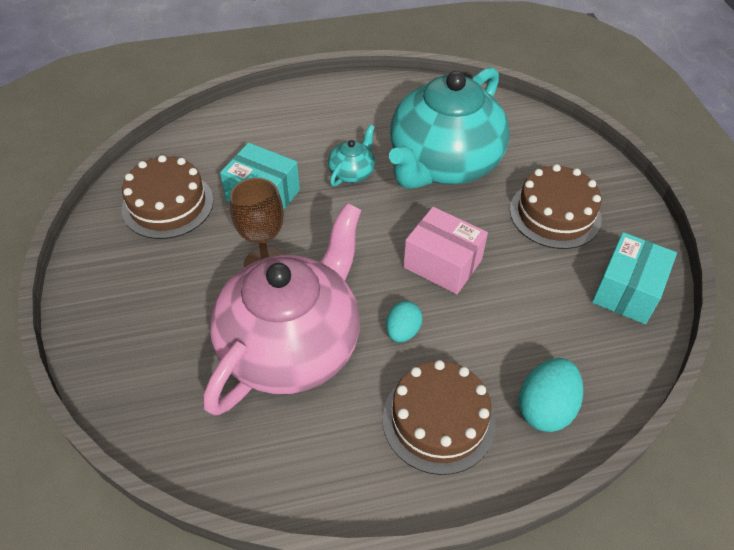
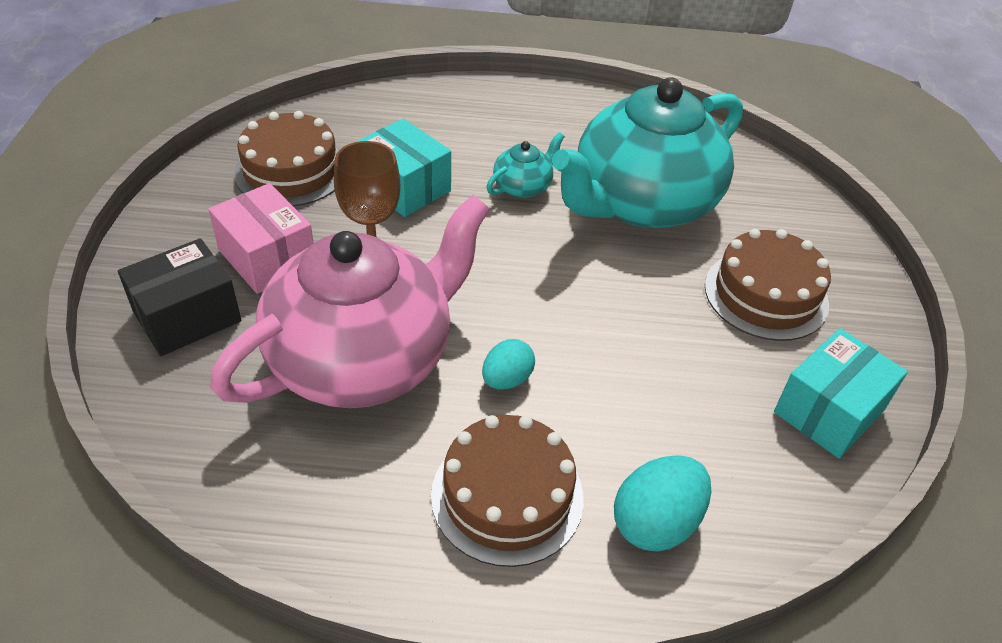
camera: 15 degrees right, 5 degrees down
(141, 350) = (187, 316): none -> black box
(442, 264) = (592, 315): pink box -> pink box (267, 258)

